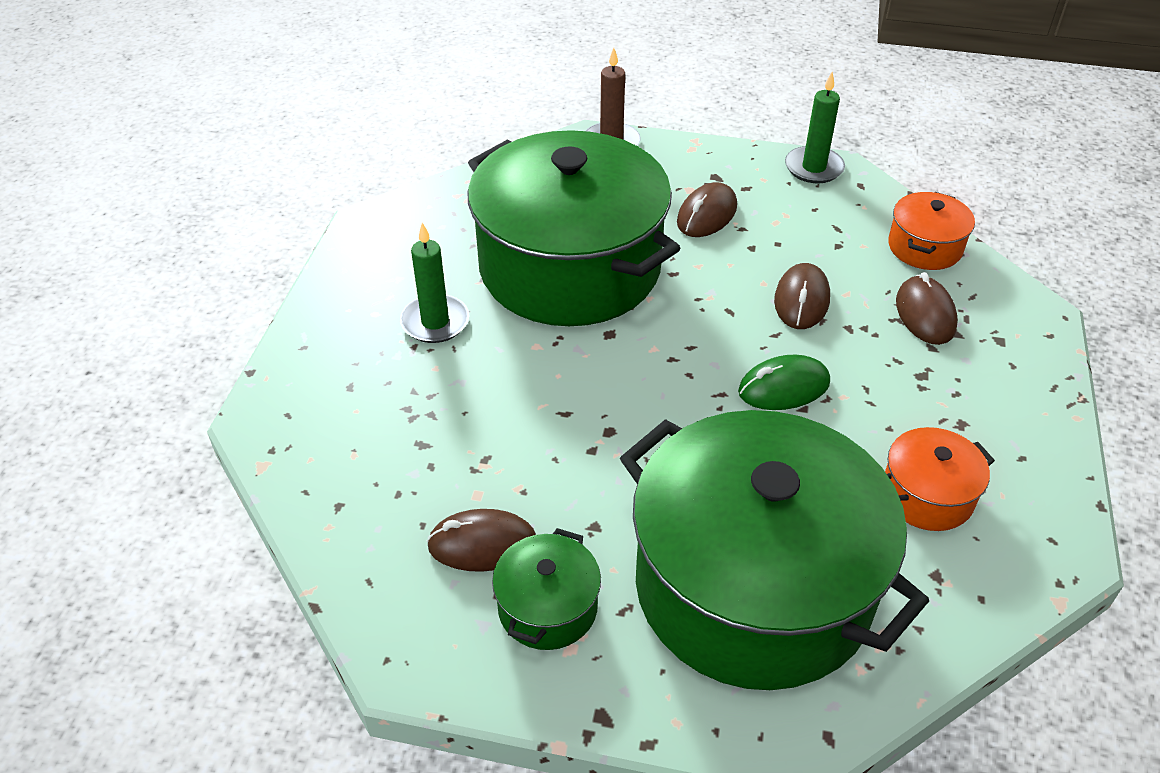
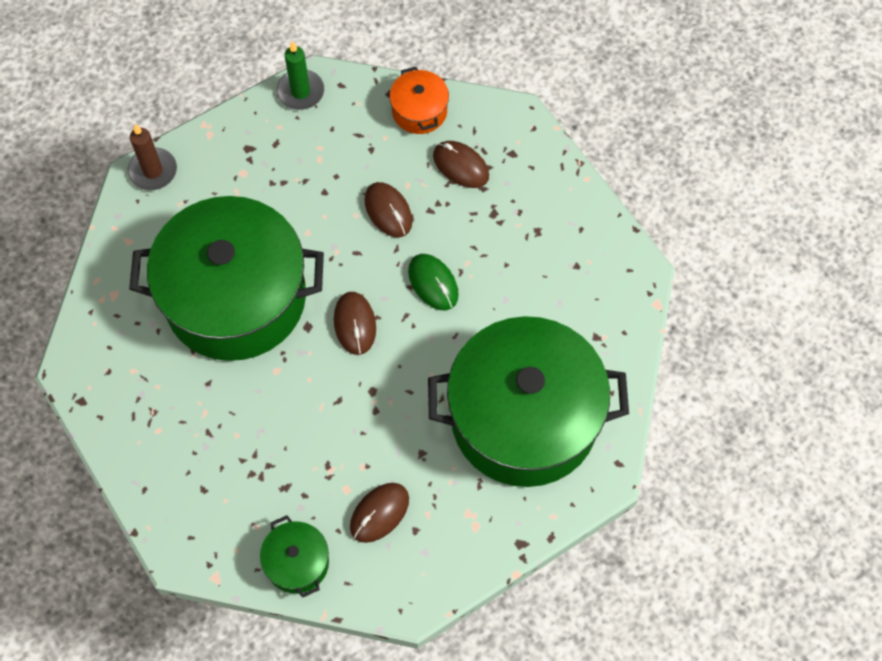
camera: 45 degrees left, 20 degrees up
(435, 322) = (201, 405): green candle -> none
(547, 607) = (444, 516): green pot -> green pot (297, 562)
(706, 215) = (274, 186): brown mouse -> brown mouse (355, 324)
(783, 387) = (433, 283): green mouse -> green mouse turned 60 degrees counterclockwise
(927, 495) = (556, 293): orange pot -> none

